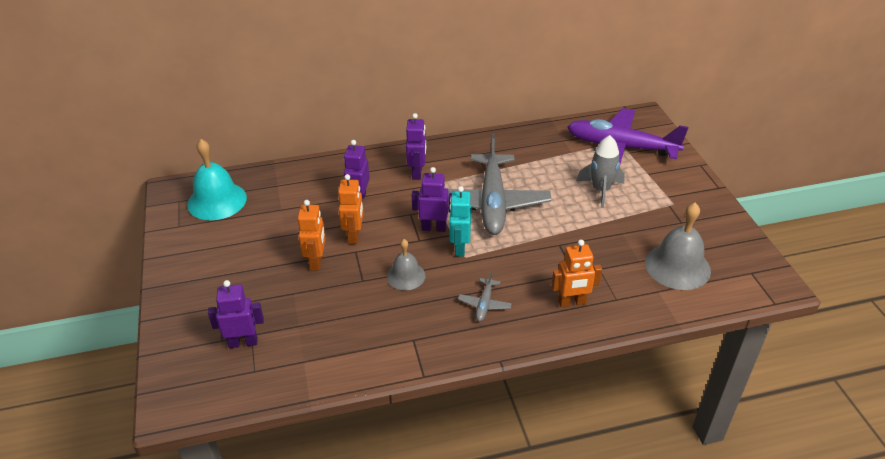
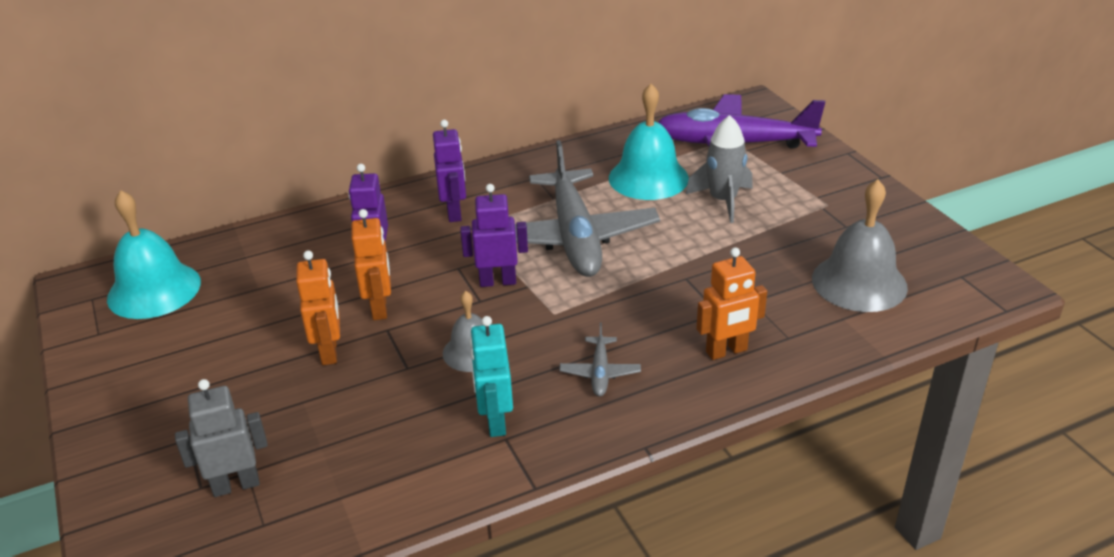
camera: 10 degrees left, 5 degrees down
(243, 342) = (236, 485): purple robot -> grey robot
(459, 248) = (542, 302): turquoise robot -> turquoise robot (495, 421)
(554, 165) = (648, 178): none -> turquoise bell

